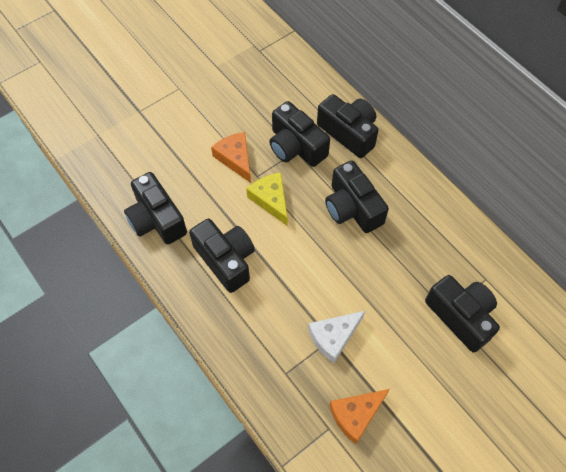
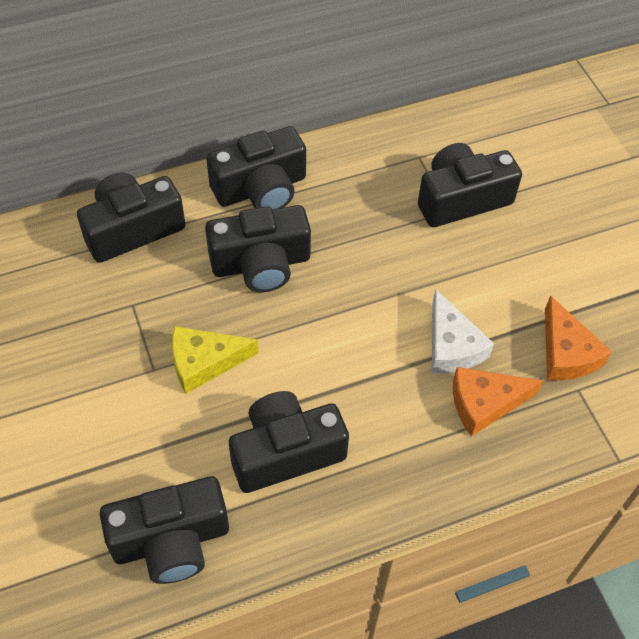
camera: 75 degrees left, 5 degrees down
(235, 158) = (106, 391): orange cheese -> orange cheese (485, 403)
(296, 146) = (124, 302): black camera -> black camera (261, 188)

